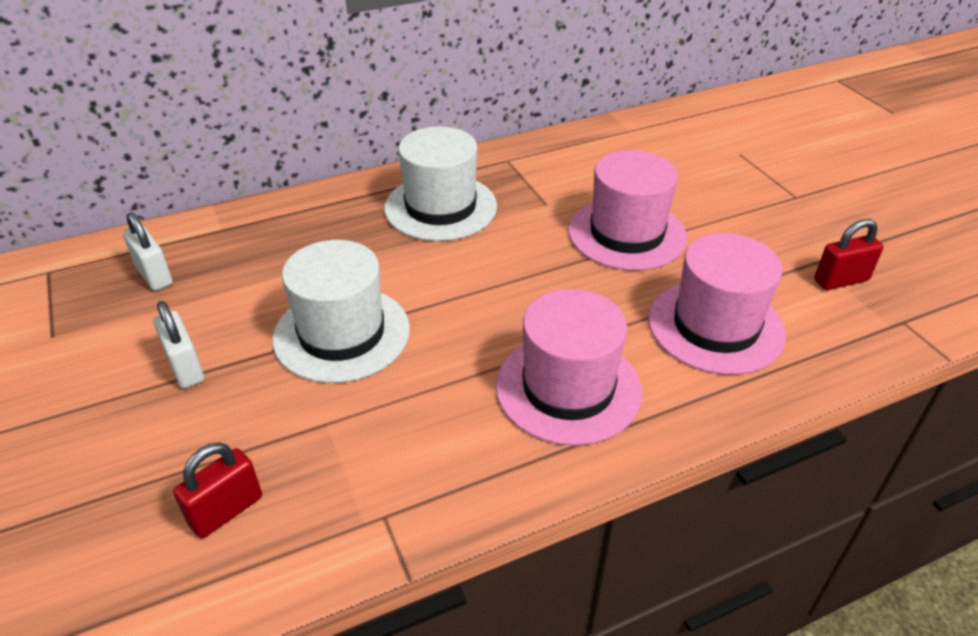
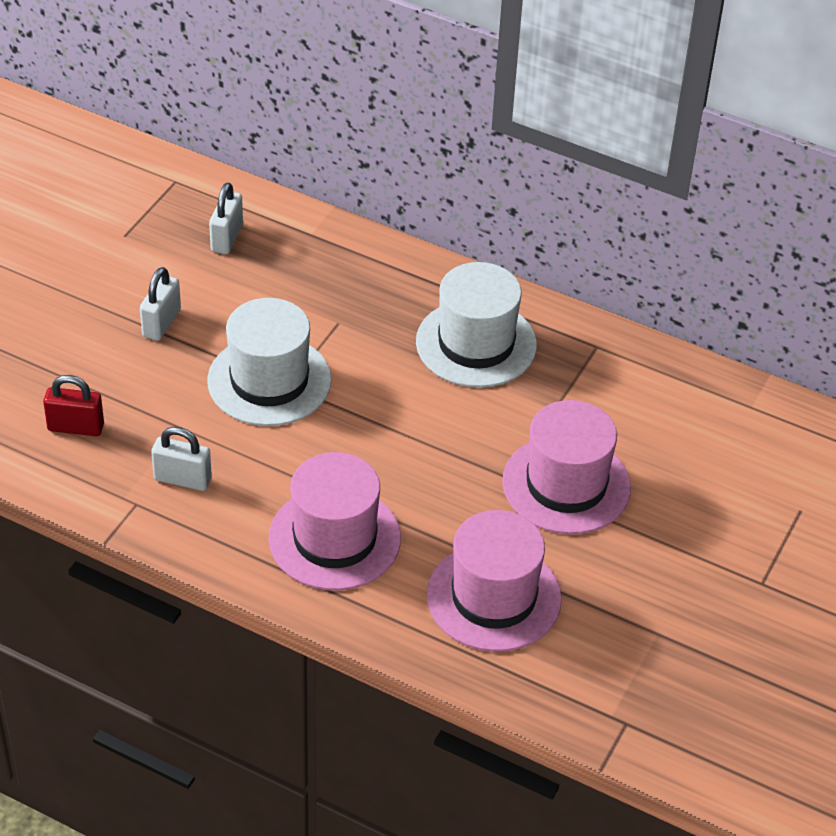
camera: 50 degrees right, 5 degrees up
(390, 459) = (182, 479): none -> white padlock
(841, 280) = (647, 661): red padlock -> none

